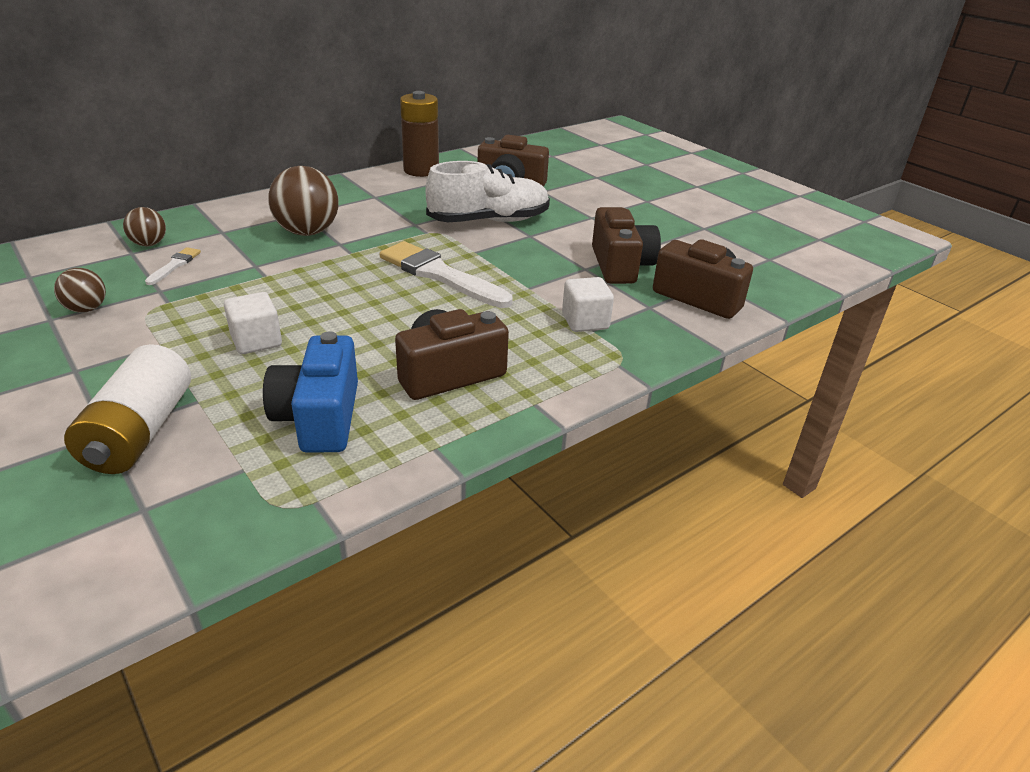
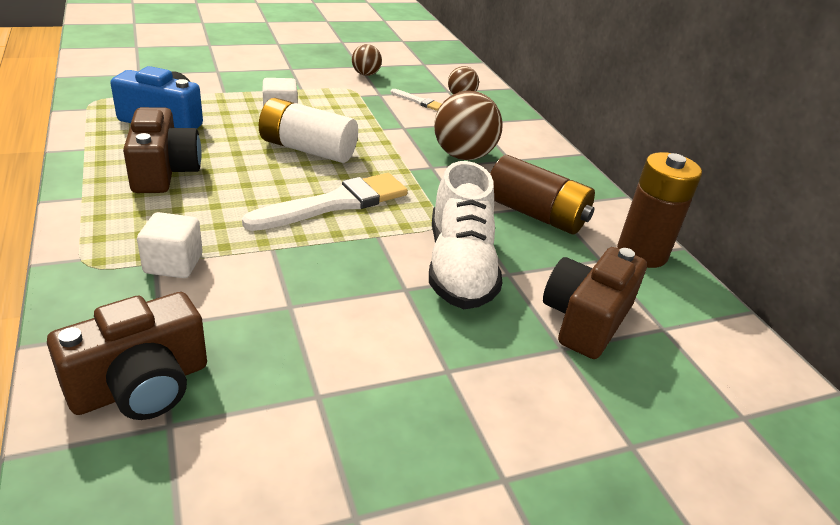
camera: 105 degrees right, 0 degrees up
(139, 432) = (207, 77): white battery -> white battery (307, 149)
(395, 201) = (535, 214): none -> brown battery
(620, 265) = (278, 341): brown camera -> none

